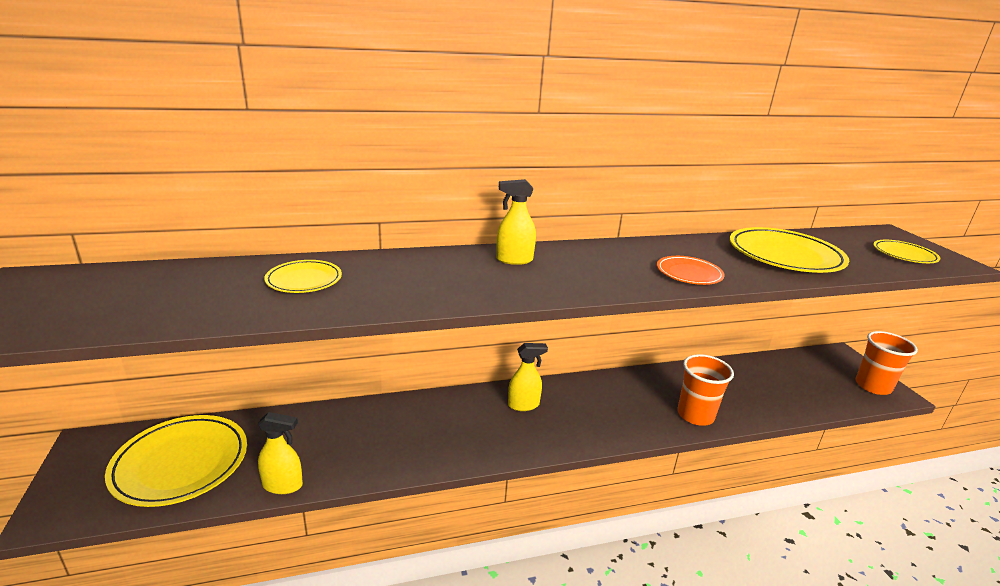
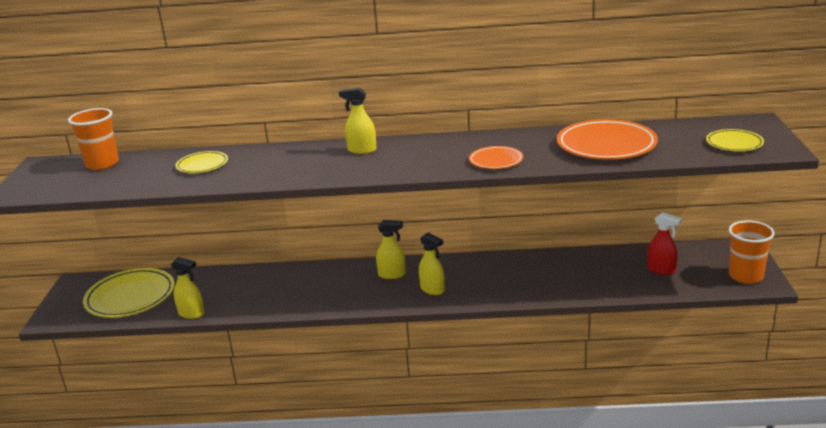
camera: 20 degrees right, 0 degrees up
(582, 423) = (432, 290): none -> yellow spray bottle
(695, 415) = (538, 290): orange cup -> orange cup (102, 164)
(785, 255) = (606, 145): yellow plate -> orange plate
(794, 383) = (661, 270): none -> red spray bottle

